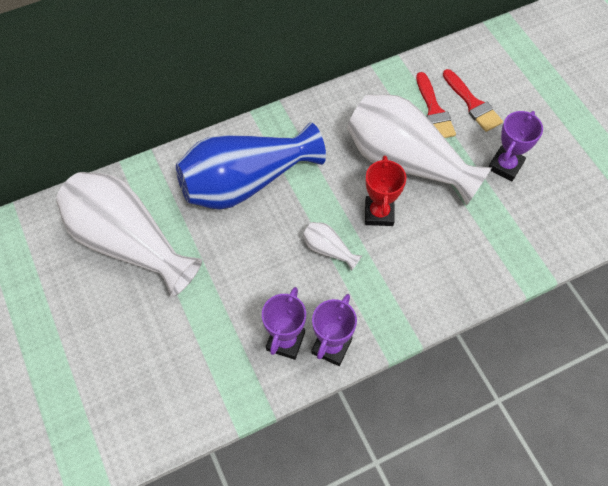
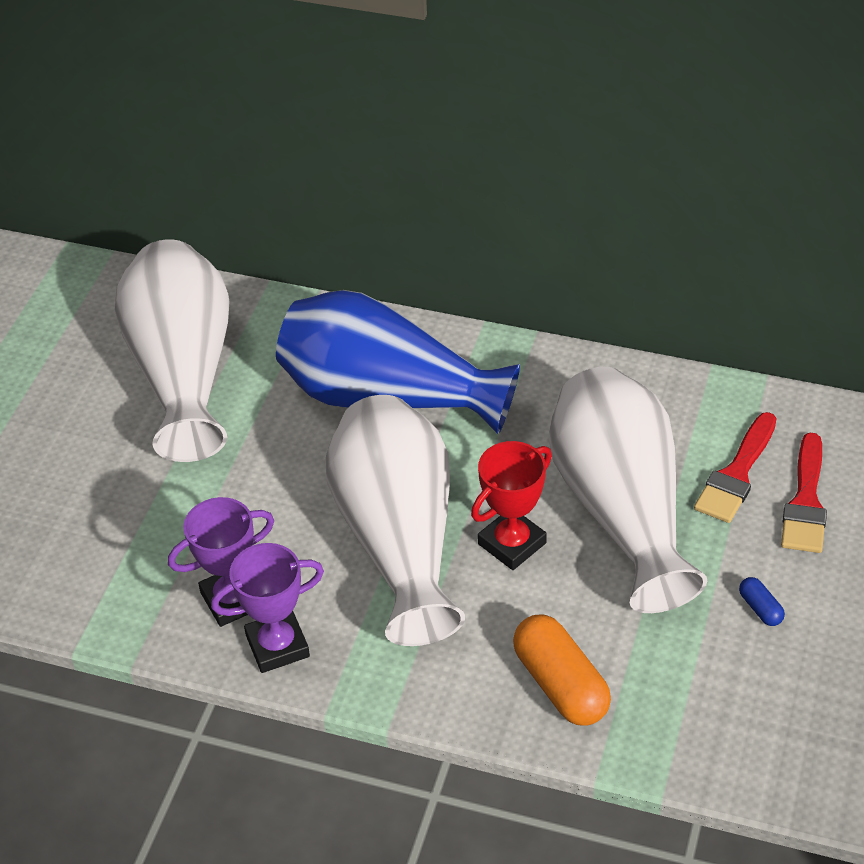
camera: 45 degrees right, 15 degrees down
(328, 250) = (399, 539): white vase -> white vase, size x2.46
(468, 263) = (560, 684): none -> orange capsule
(505, 166) = (760, 608): purple trophy -> blue capsule

